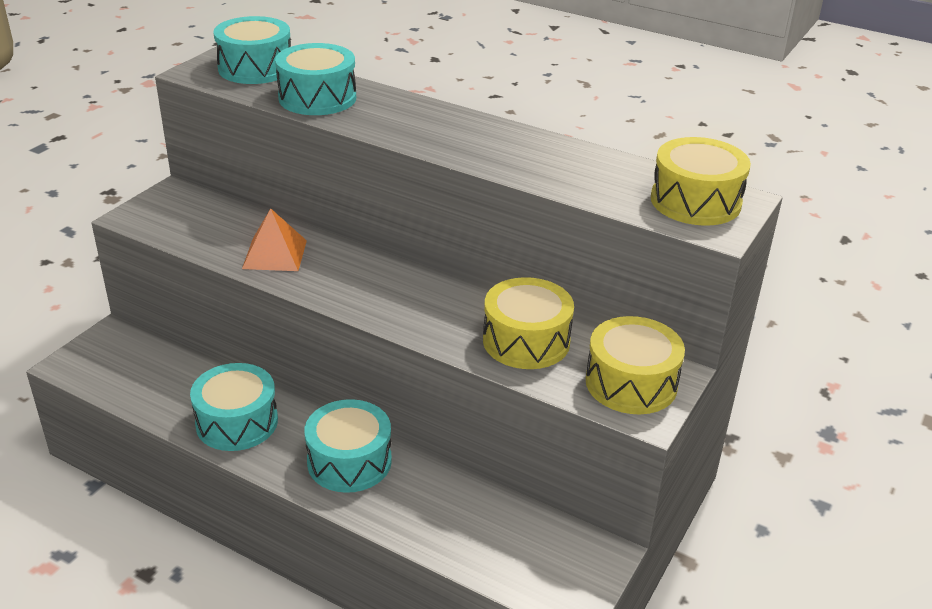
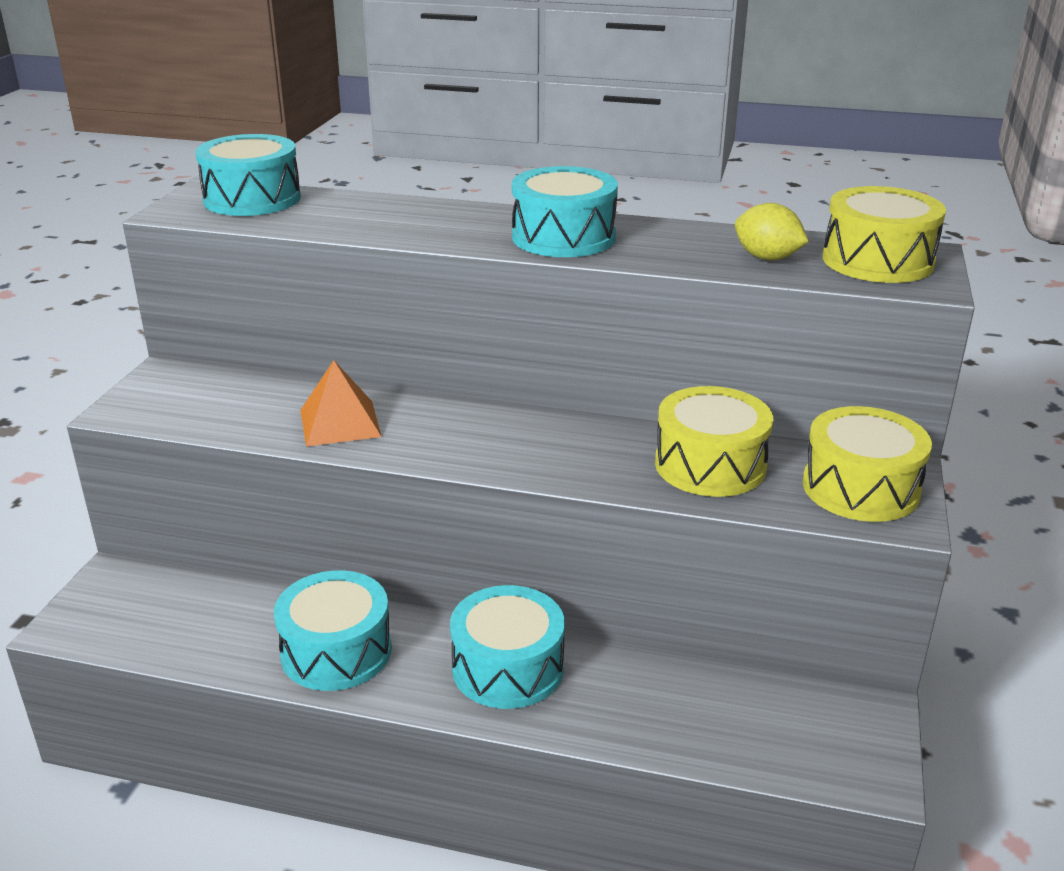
camera: 15 degrees left, 5 degrees down
(317, 98) = (354, 219): turquoise drum -> turquoise drum (563, 237)
(607, 184) = (767, 258): none -> yellow lemon

